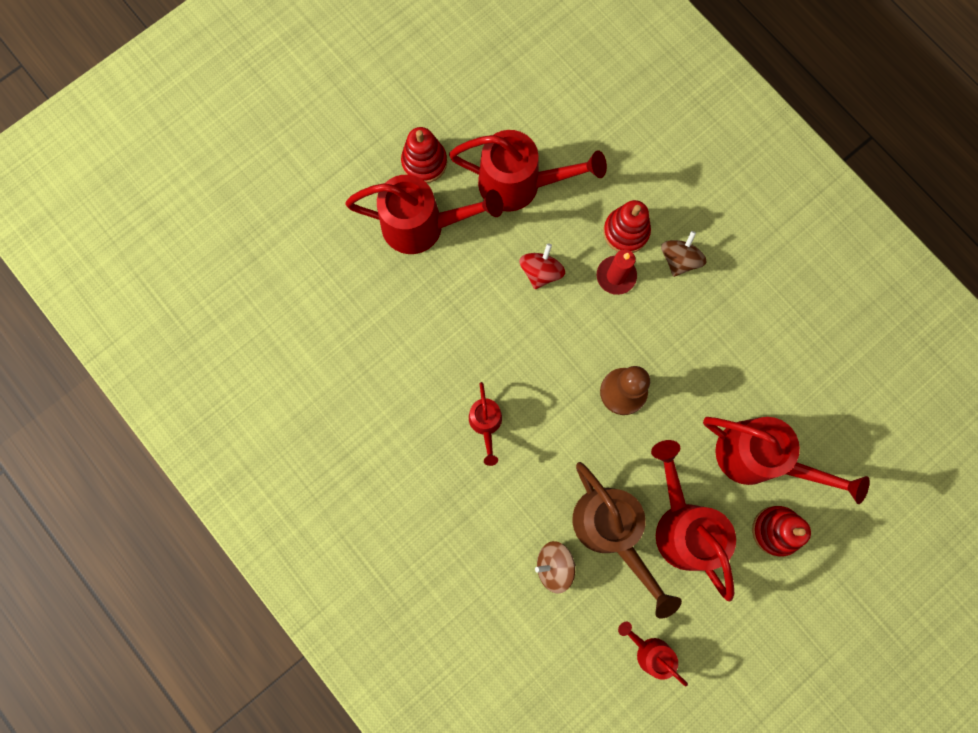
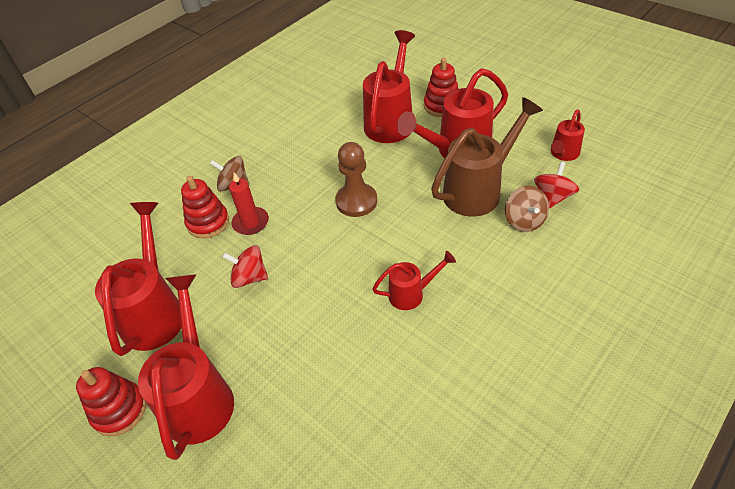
camera: 95 degrees left, 30 degrees down
(582, 611) = (553, 197): none -> red spinning top

